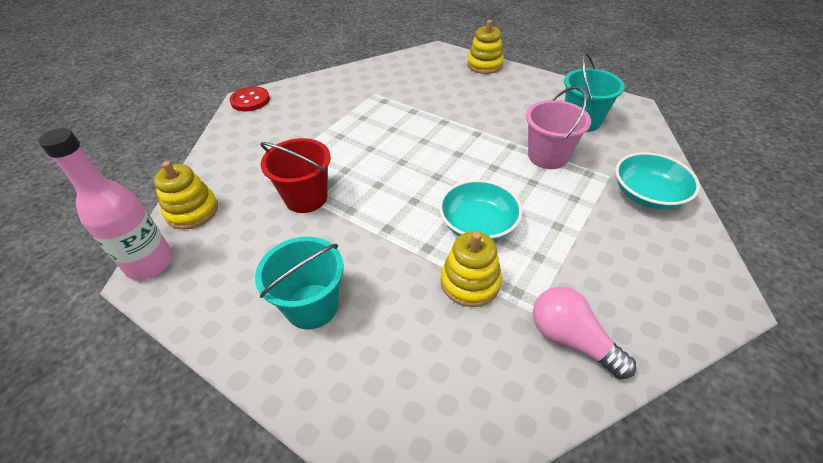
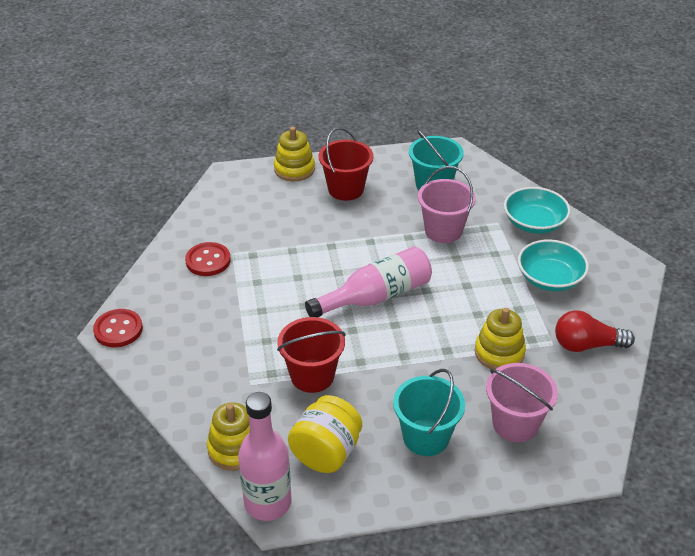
camera: 45 degrees left, 5 degrees down
(233, 258) = (326, 452): none -> yellow jar
(353, 90) = (208, 261): none -> red button
(399, 359) = (515, 424): none -> pink bucket
(427, 172) = (376, 296): none -> pink bottle
(478, 225) = (459, 313): turquoise bowl -> turquoise bowl (550, 278)
(505, 92) = (346, 189): none -> red bucket
(571, 339) = (586, 345): pink light bulb -> red light bulb

